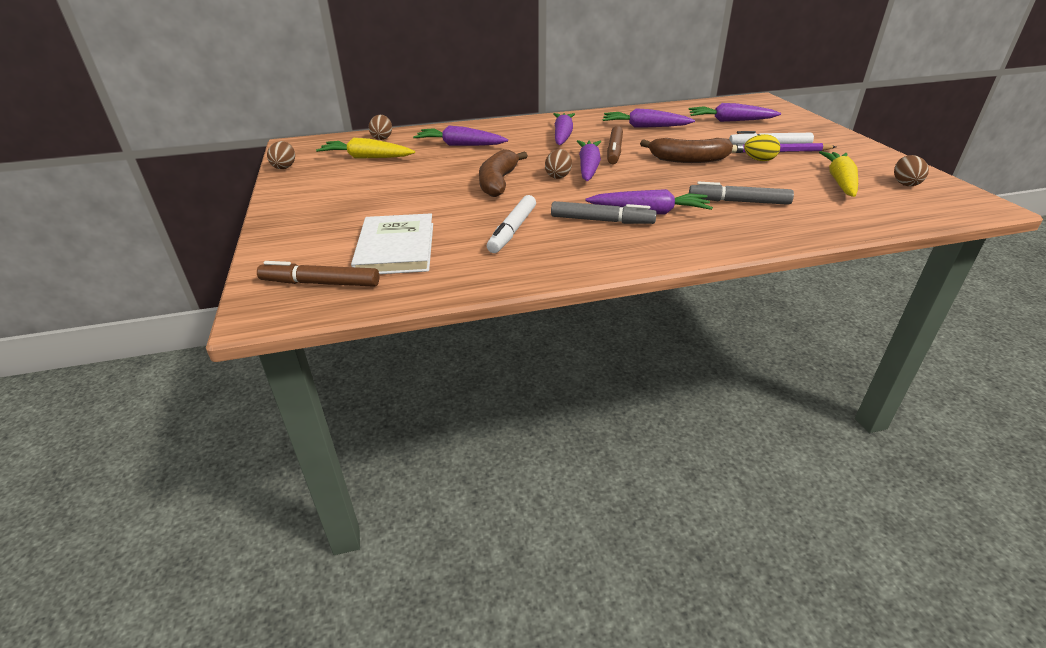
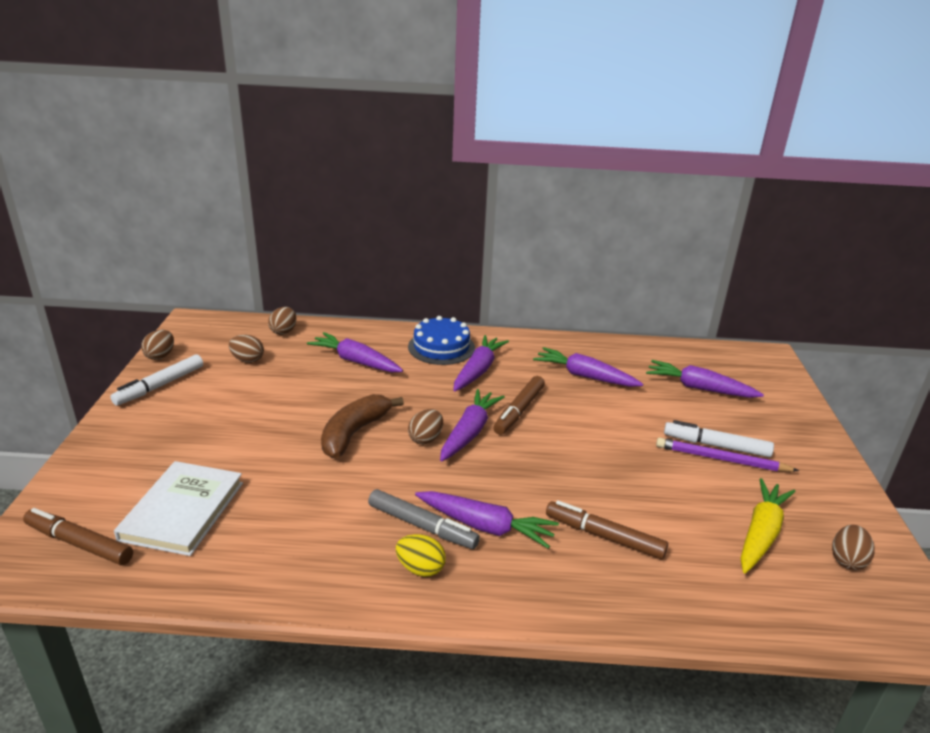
camera: 15 degrees right, 5 degrees down
(366, 158) = (247, 360): yellow carrot -> brown egg
(512, 230) = (316, 516): white marker -> white marker (160, 386)
(521, 128) = (441, 347): none -> blue cake
(688, 160) = (596, 447): brown banana -> none
(738, 201) = (604, 536): grey marker -> brown marker
(759, 160) = (684, 468): yellow egg -> yellow egg (420, 568)

